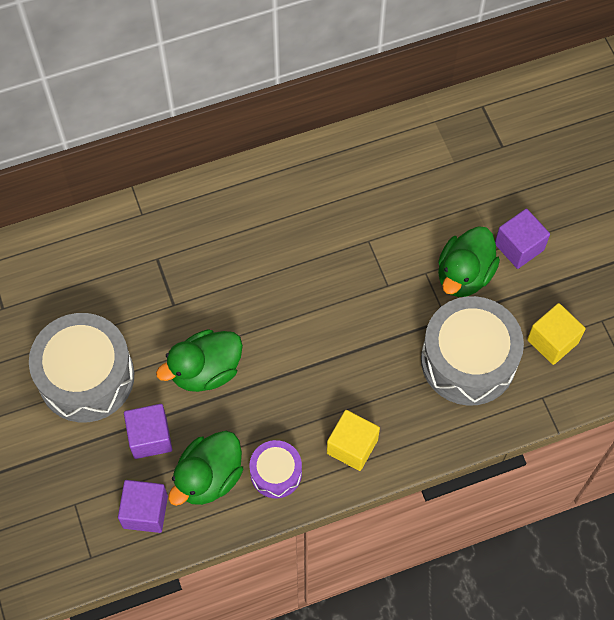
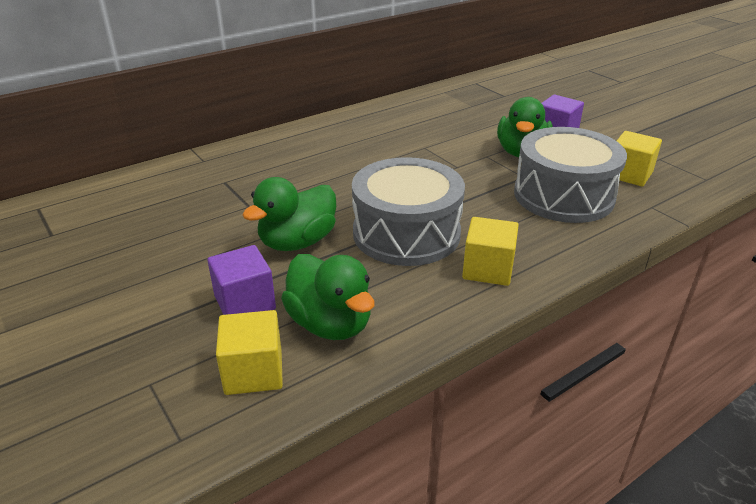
camera: 15 degrees left, 30 degrees down
(86, 377) = (156, 268): grey drum -> grey drum (406, 233)
(145, 511) = (253, 372): purple cube -> yellow cube
(209, 478) = (330, 324): green duck -> green duck turned 60 degrees counterclockwise
(276, 473) = (412, 305): purple drum -> none

